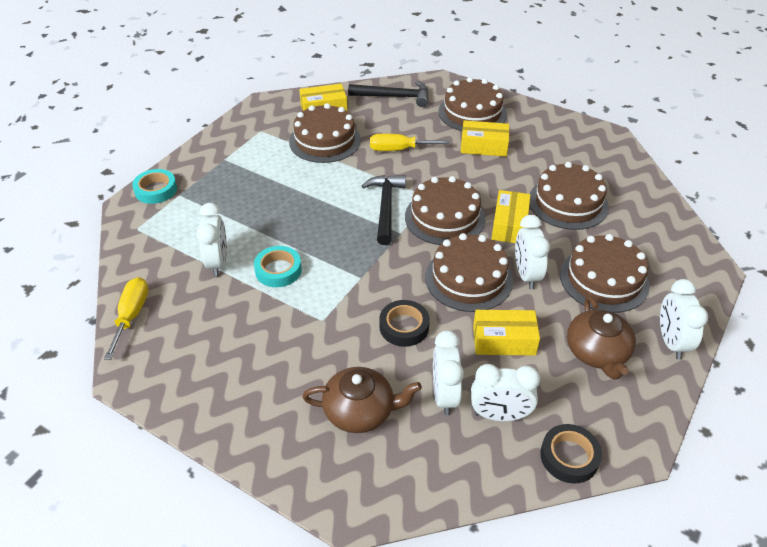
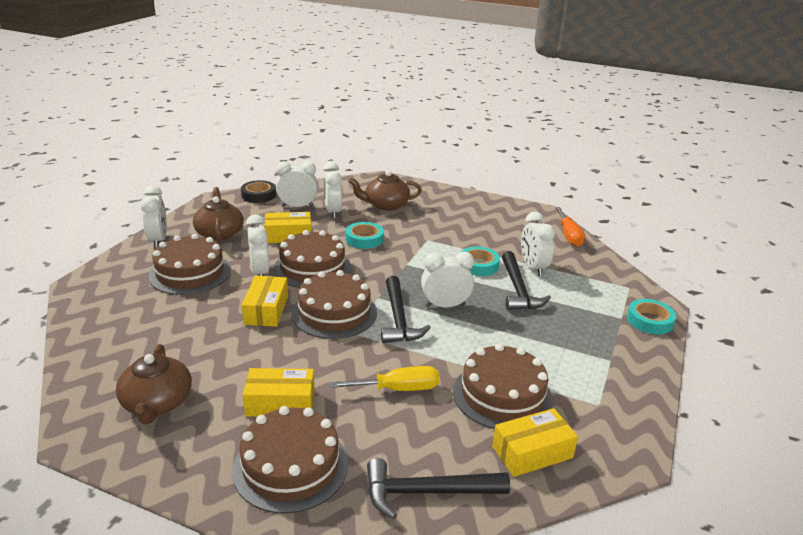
camera: 170 degrees right, 15 degrees down
(131, 316) = (569, 236): yellow screwdriver -> orange screwdriver
(254, 233) = (518, 290): none -> black hammer
(337, 218) = (445, 306): none -> white clock
(404, 327) = (364, 239): black tape -> turquoise tape
(568, 203) = (192, 335): brown cake -> none
(570, 152) = (157, 403): none -> brown teapot

